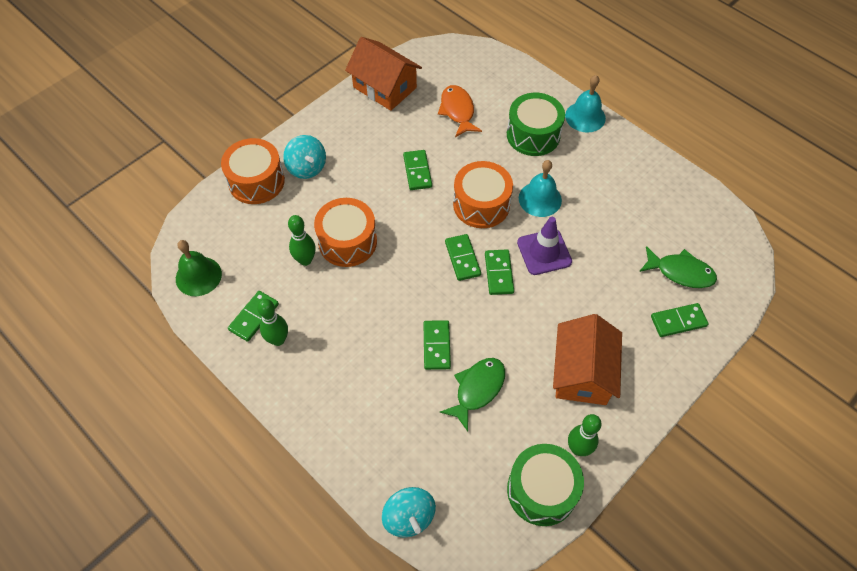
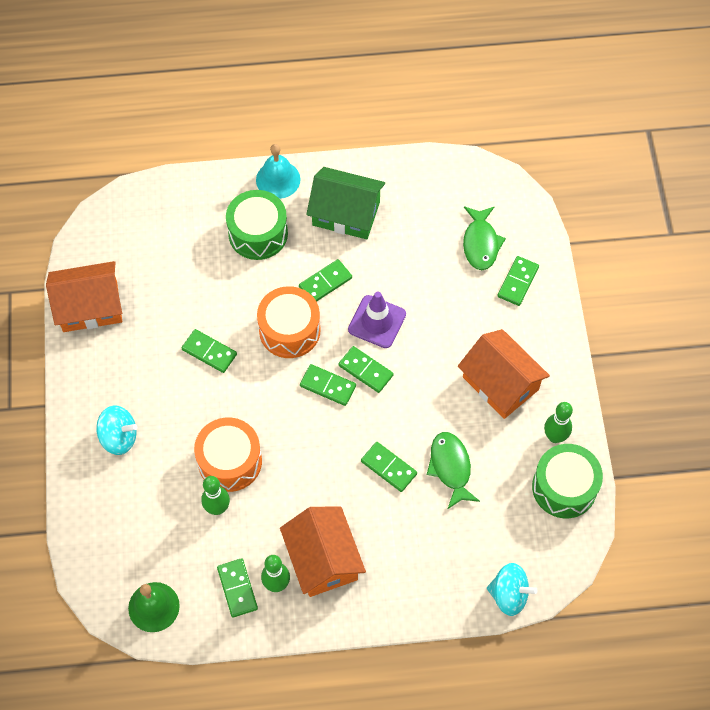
camera: 50 degrees left, 5 degrees up
(256, 181) = (94, 490): orange drum -> none
(323, 356) = (323, 559): none -> orange house
(457, 111) = (175, 270): orange fish -> none
(540, 199) = (325, 282): turquoise bell -> green domino
(605, 172) = (346, 213): none -> green house
(680, 272) = (480, 243): green fish -> green fish turned 120 degrees clockwise

